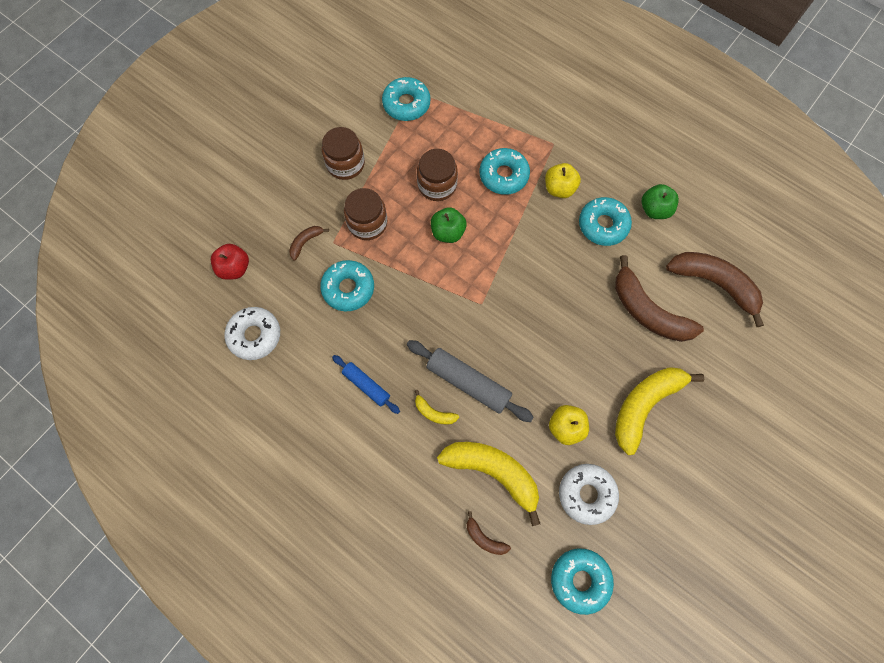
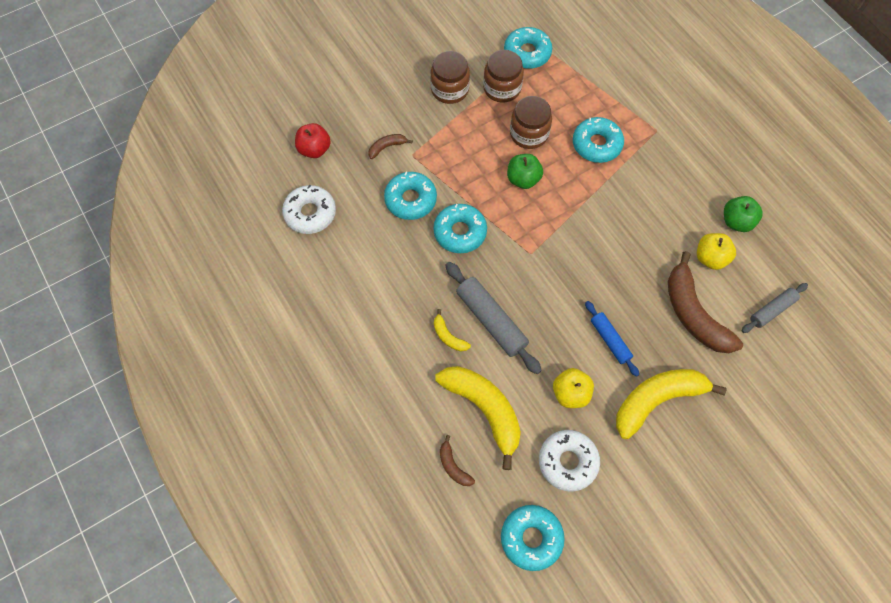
camera: 20 degrees right, 5 degrees down
(366, 385) = (394, 291): blue rolling pin -> blue rolling pin (610, 340)
(367, 223) = (450, 148): brown jar -> brown jar (502, 88)
(559, 188) = (647, 173): yellow apple -> yellow apple (710, 258)
(603, 225) = (678, 219): turquoise donut -> turquoise donut (460, 232)
(714, 284) = (772, 310): brown banana -> grey rolling pin

